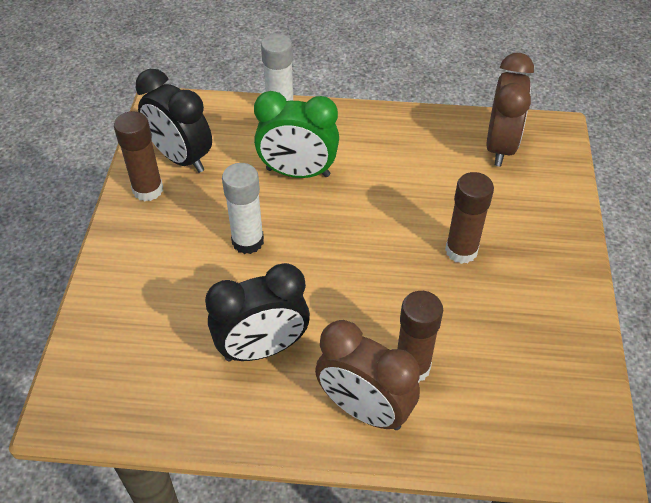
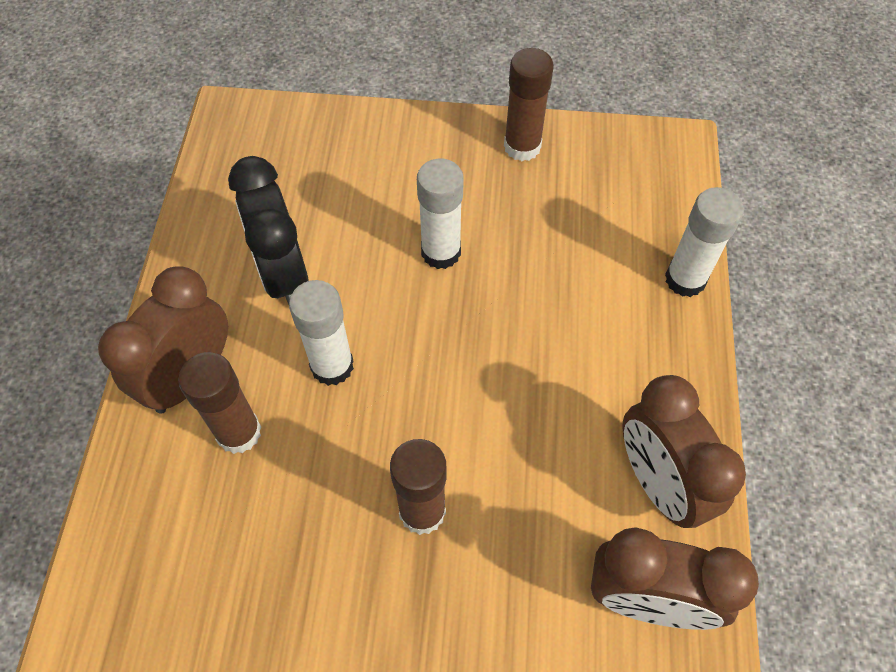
camera: 90 degrees right, 10 degrees up
(181, 158) = (579, 174): black clock -> none
(298, 173) = (563, 304): green clock -> none
(351, 308) = (332, 366): none -> white glue stick
(428, 136) = (658, 483): none -> brown clock

